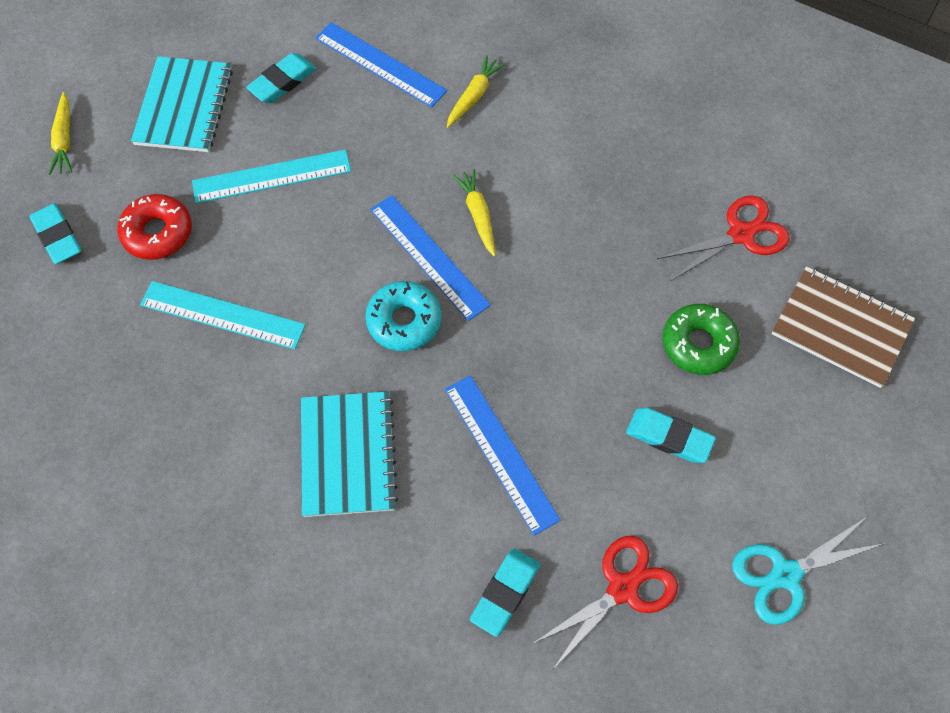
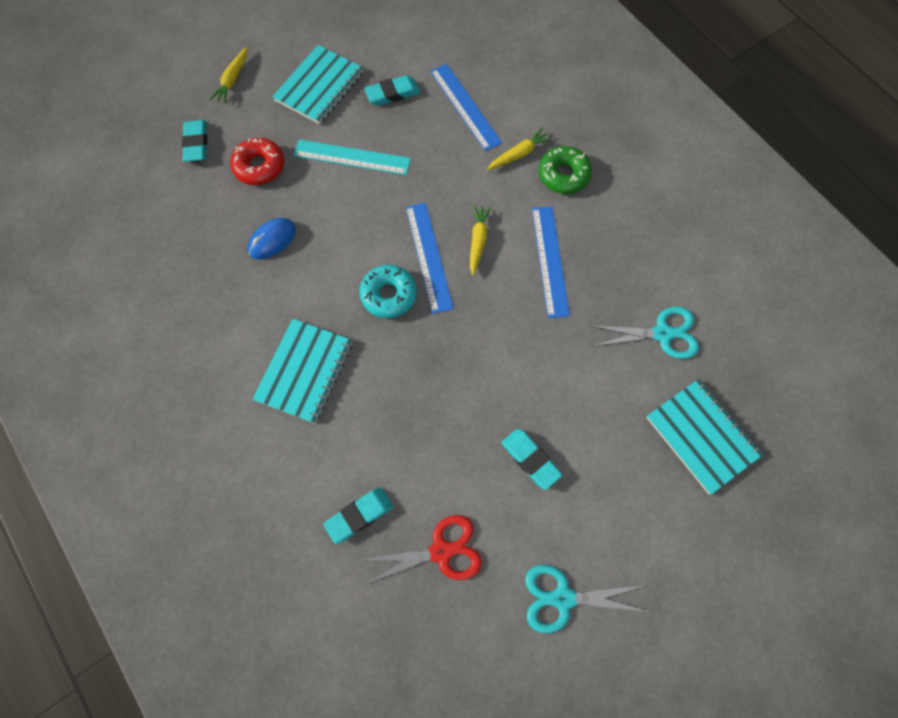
camera: 25 degrees right, 5 degrees up
(222, 315) = (272, 240): turquoise ruler -> blue mouse
(500, 453) = (406, 416): blue ruler -> blue ruler (549, 261)
(698, 344) = (587, 401): green donut -> green donut (563, 175)
(741, 234) = (662, 334): red scissors -> turquoise scissors
(841, 328) = (702, 436): brown notebook -> turquoise notebook

